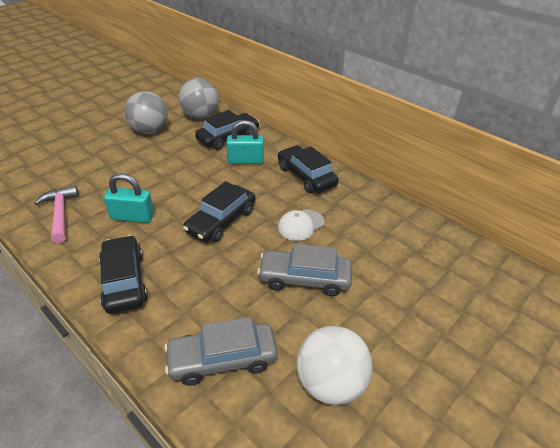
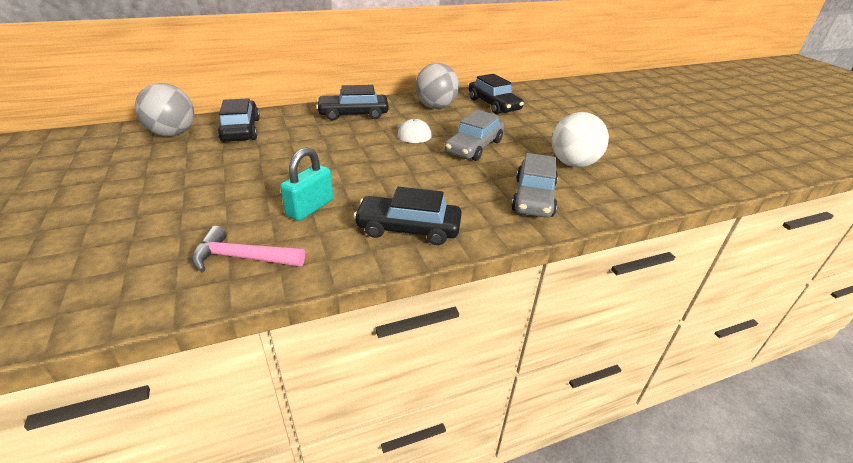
camera: 65 degrees left, 5 degrees down
(150, 131) = (149, 168): grey ball -> grey ball (436, 107)
(221, 221) = (371, 162): black car -> black car (493, 104)
(245, 161) = (294, 131): turquoise padlock -> none

